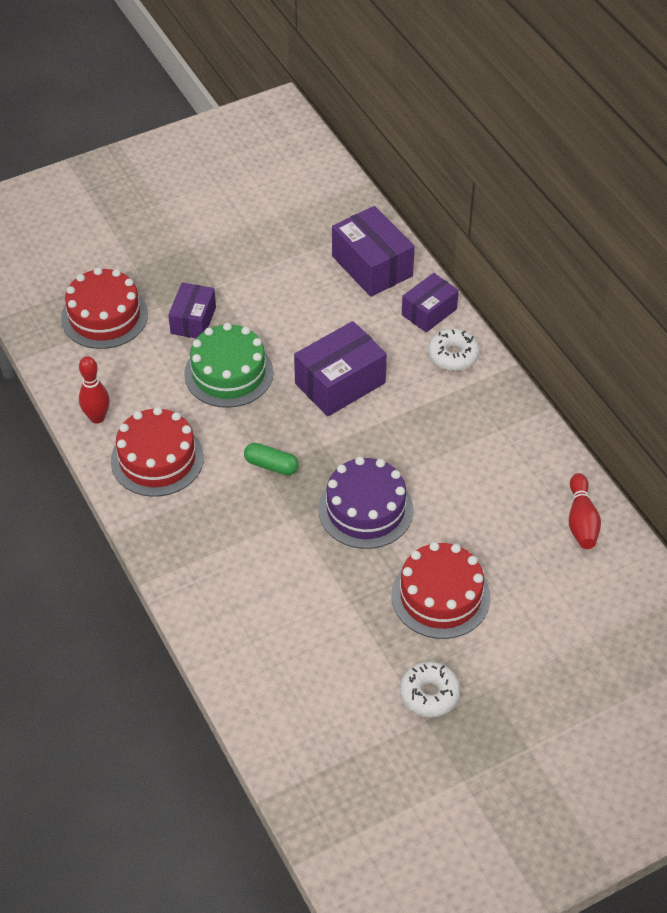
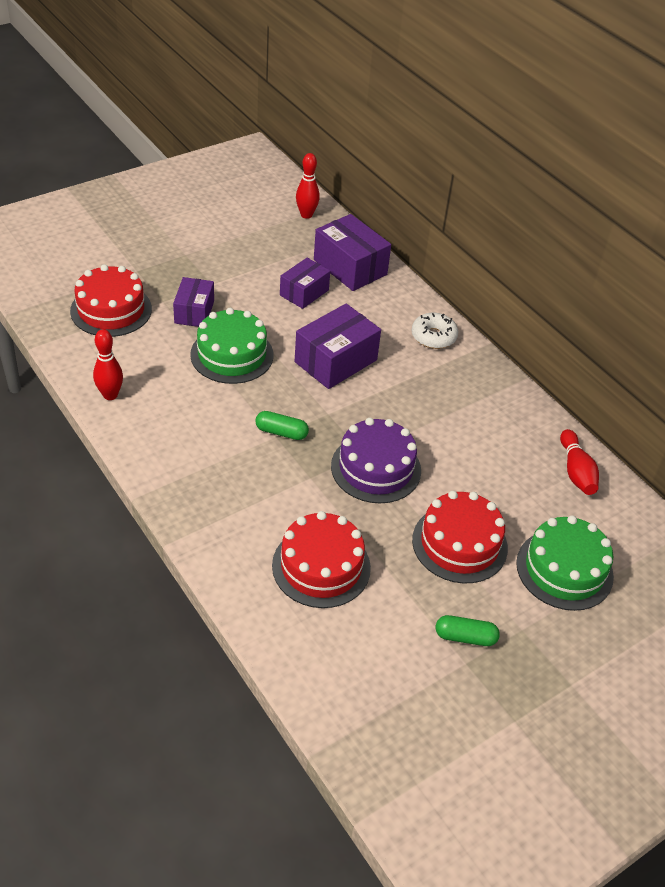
camera: 10 degrees left, 5 degrees down
(157, 459) = (171, 430): red cake -> red cake (321, 566)
(331, 197) = (306, 215): none -> red bowling pin
(429, 312) = (406, 302): purple box -> purple box (304, 293)
(429, 694) = (465, 637): white donut -> green capsule
(546, 629) = (564, 569): none -> green cake

